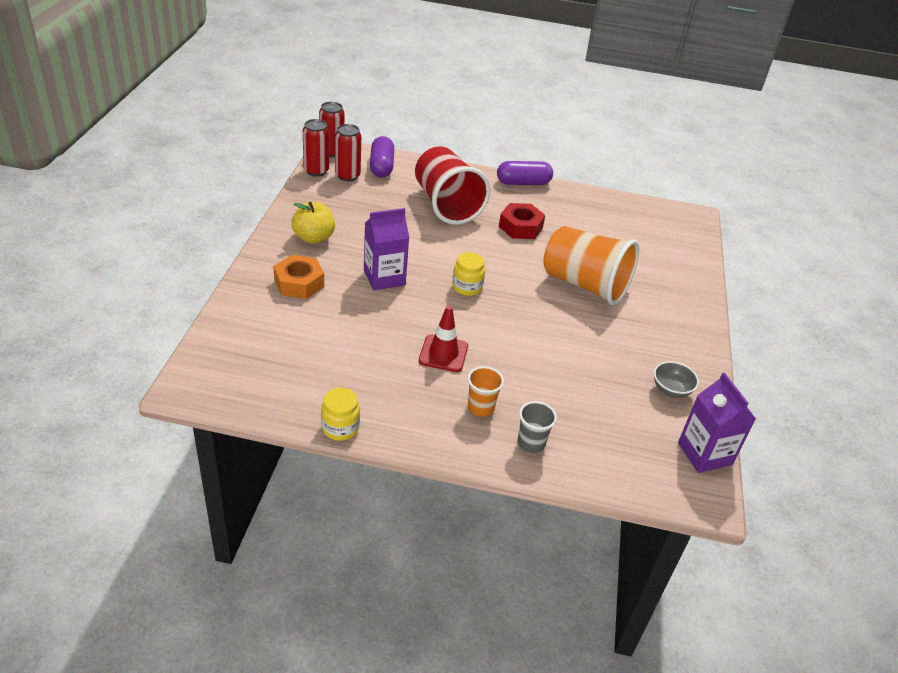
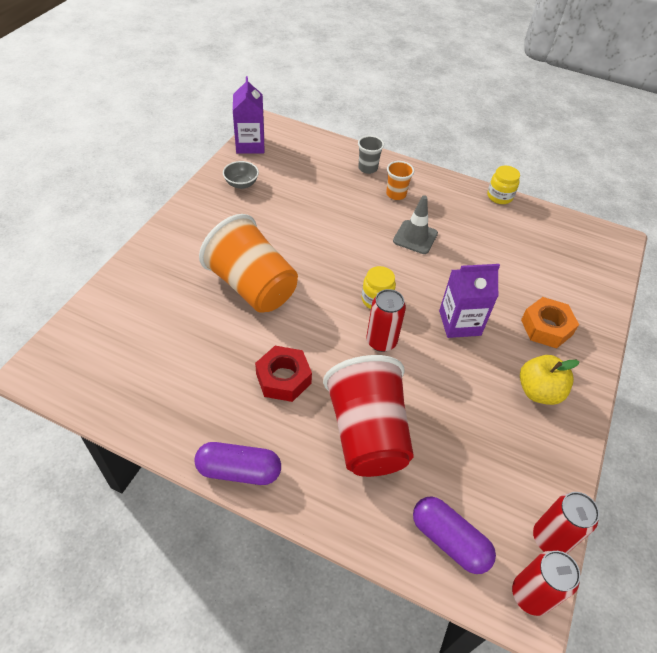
camera: 165 degrees left, 10 degrees up
(347, 176) = (502, 519): red can -> red can (381, 341)
(381, 166) = (449, 540): purple capsule -> purple capsule turned 60 degrees counterclockwise
(443, 353) = (415, 237): red traffic cone -> grey traffic cone

